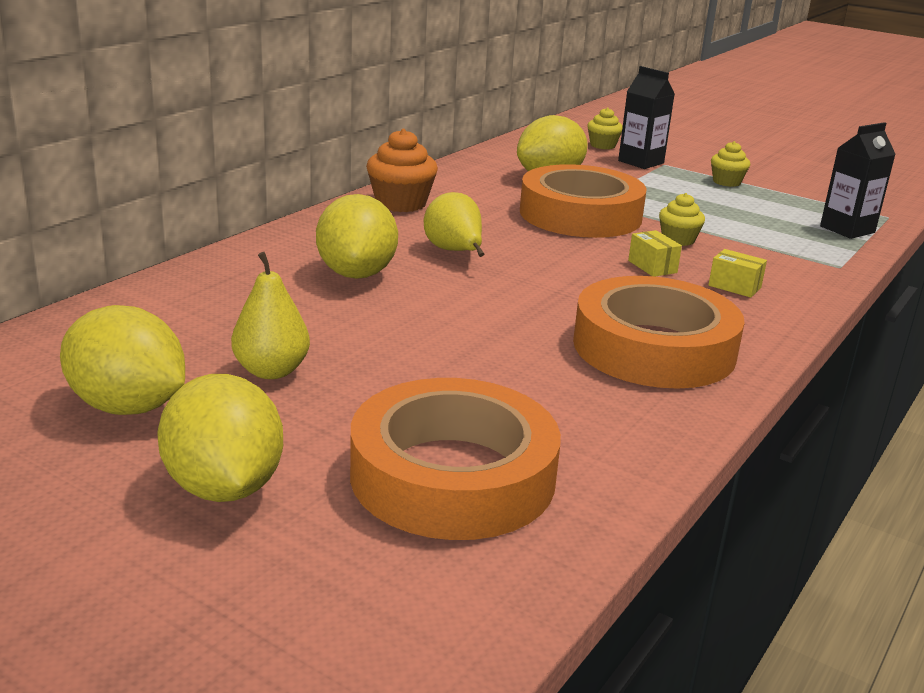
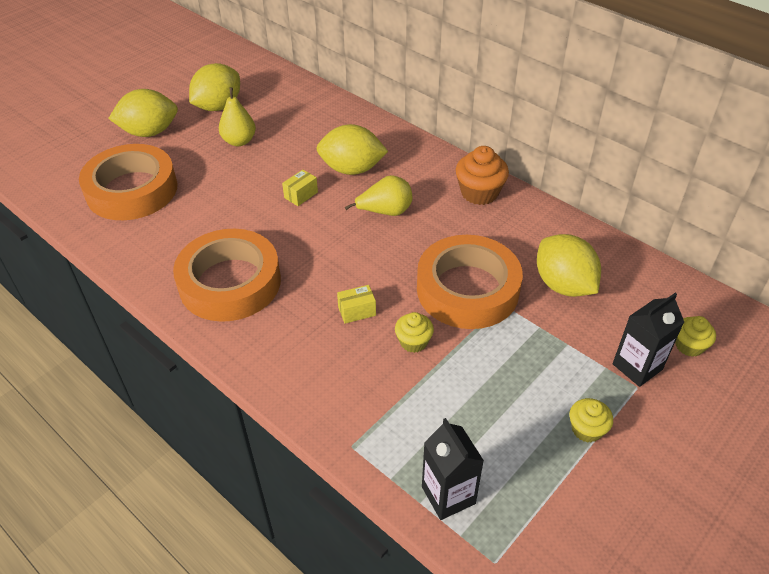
camera: 100 degrees right, 20 degrees up
(734, 286) = (316, 352): yellow box -> yellow box (301, 195)

